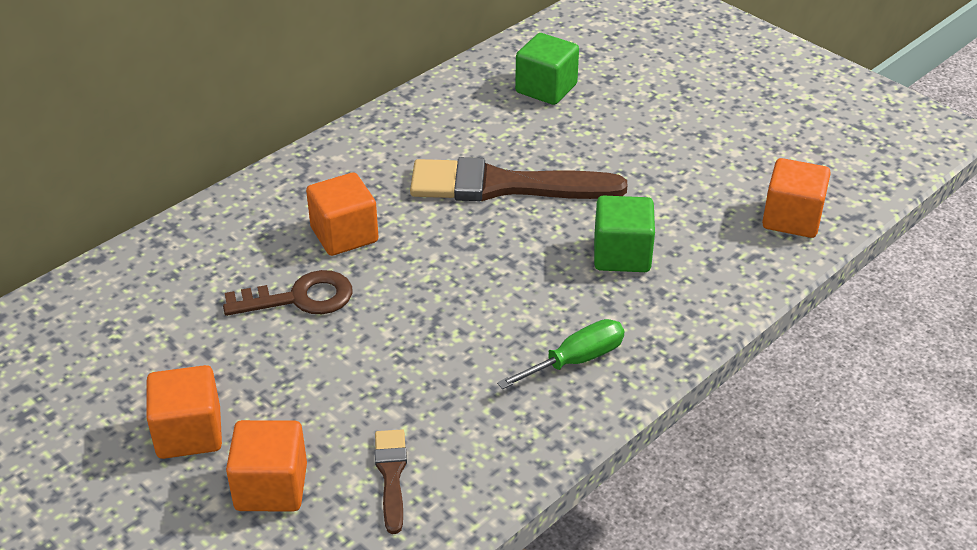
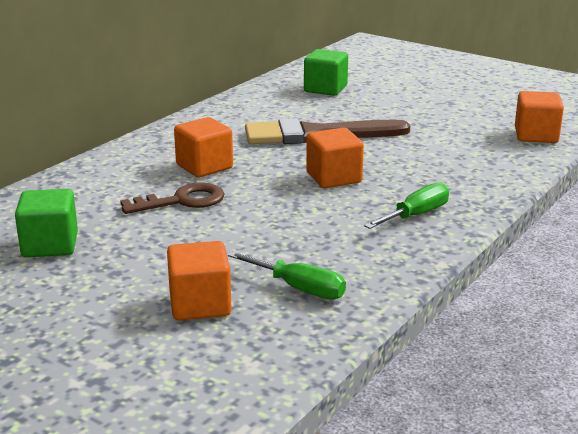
camera: 10 degrees left, 15 degrees down
(189, 433) = (117, 281): orange cube -> orange cube (334, 178)
(391, 475) = (299, 288): brown brush -> green screwdriver
(622, 255) = (422, 161): green cube -> green cube (50, 245)

